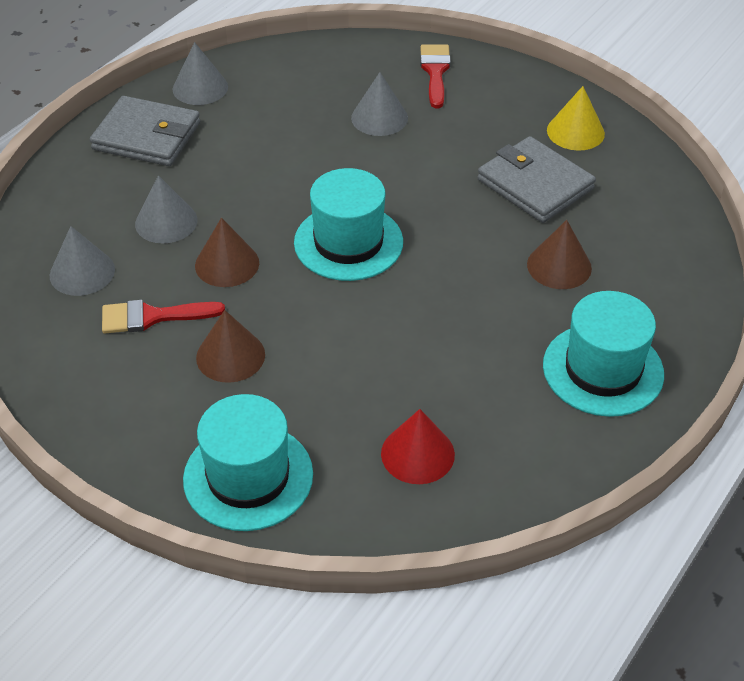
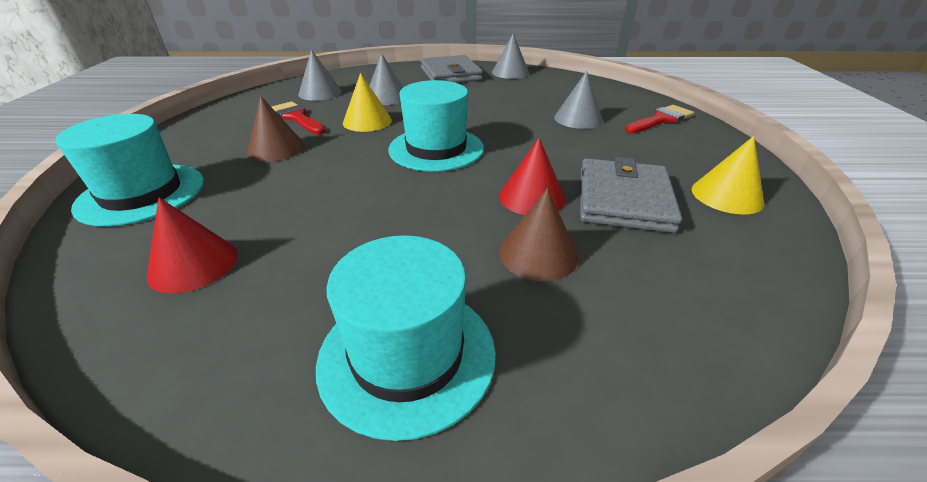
camera: 55 degrees right, 10 degrees down
(227, 264) = (367, 121): brown cone -> yellow cone
(488, 229) = (532, 197): none -> red cone

